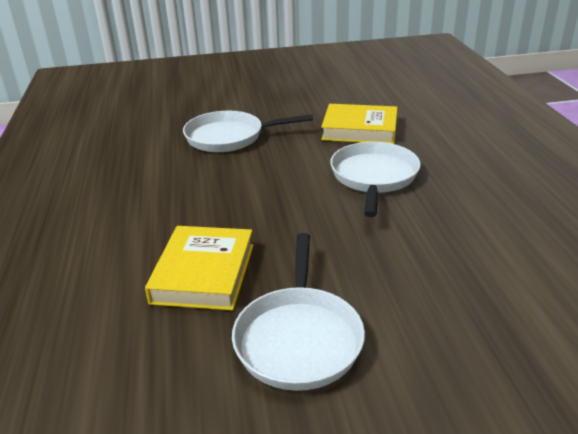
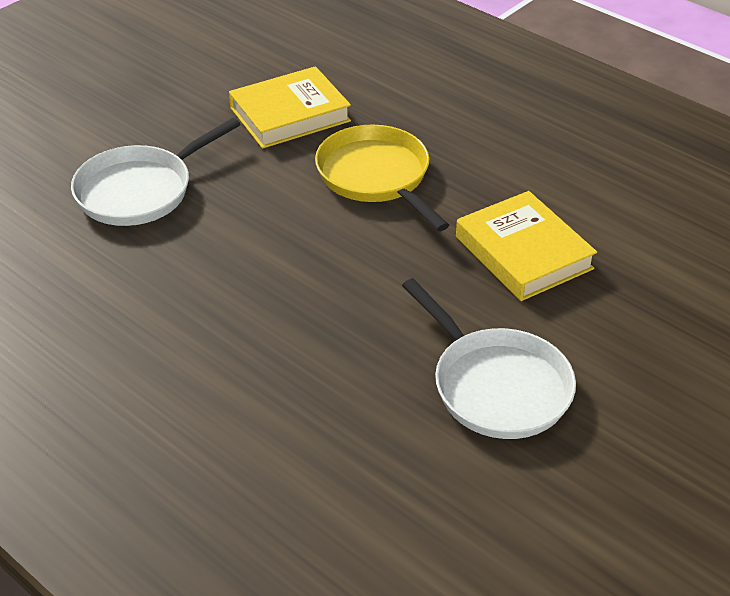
camera: 40 degrees left, 10 degrees up
(203, 273) = (334, 373): yellow book -> yellow book (523, 253)
(374, 177) = (376, 177): white pan -> yellow pan

